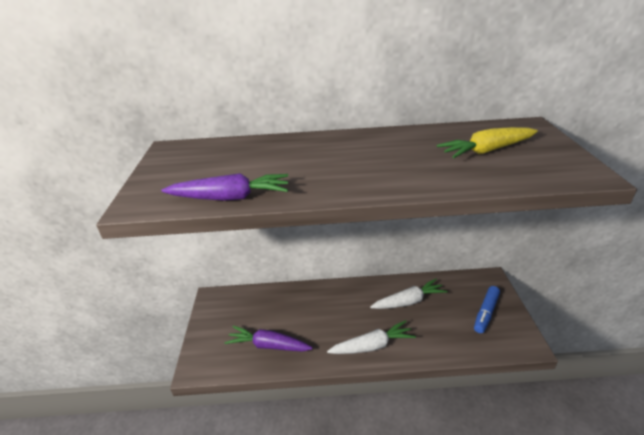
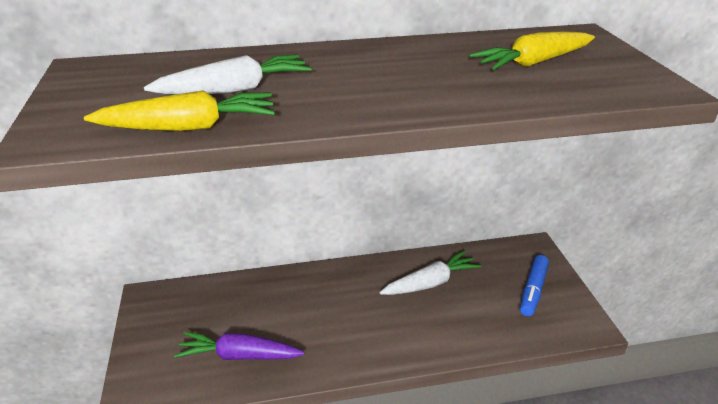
camera: 10 degrees left, 0 degrees up
(230, 197) = (189, 127): purple carrot -> yellow carrot
(372, 345) = (387, 344): white carrot -> white carrot (235, 90)

